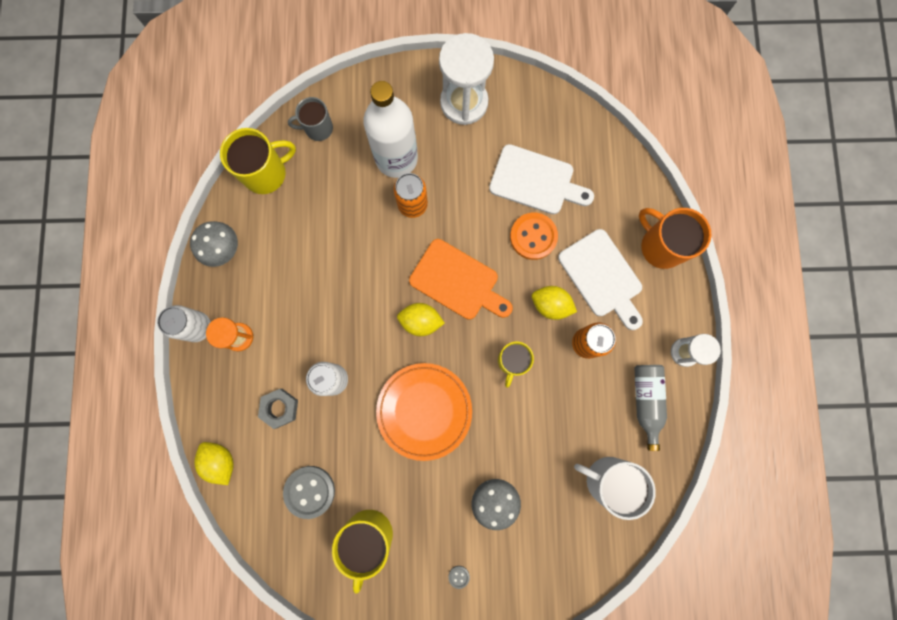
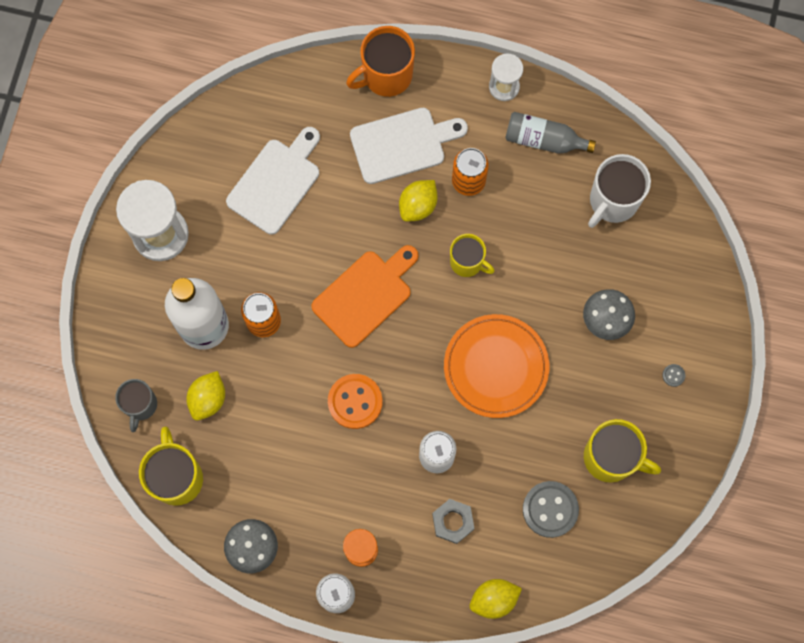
camera: 75 degrees left, 5 degrees down
(421, 321) = (398, 346): yellow lemon -> yellow lemon (208, 399)
(533, 237) = (338, 202): orange button -> orange button (355, 402)

